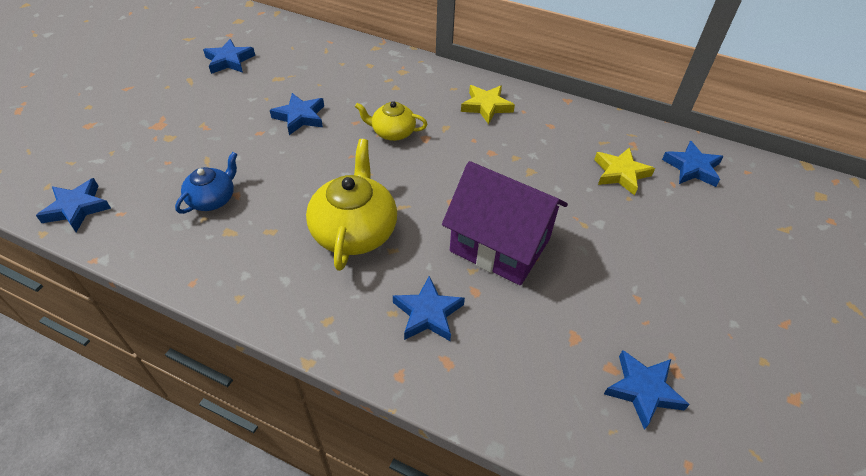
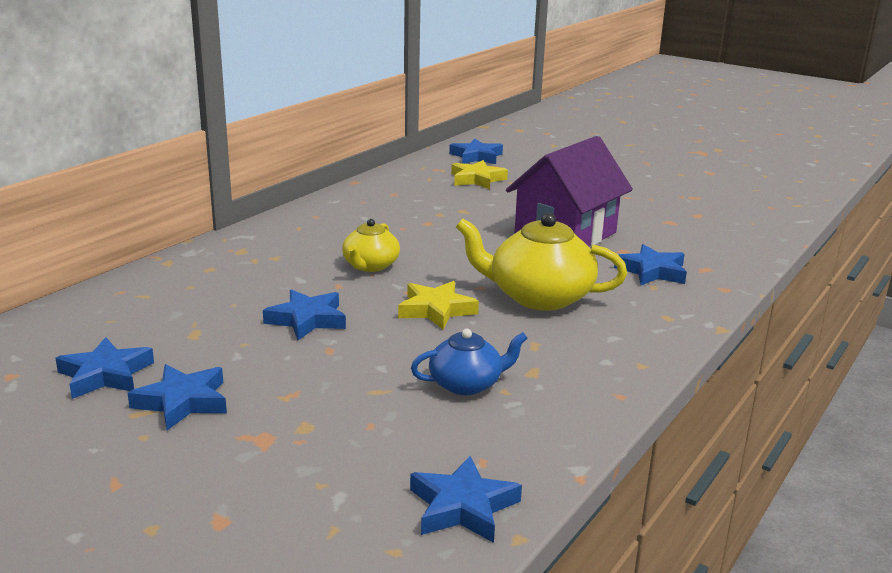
camera: 80 degrees left, 25 degrees down
(213, 199) = (466, 384): blue teapot -> blue teapot turned 120 degrees clockwise
(486, 106) = (345, 216): yellow star -> yellow star (436, 310)
(643, 390) = (715, 209): blue star -> blue star (183, 402)

